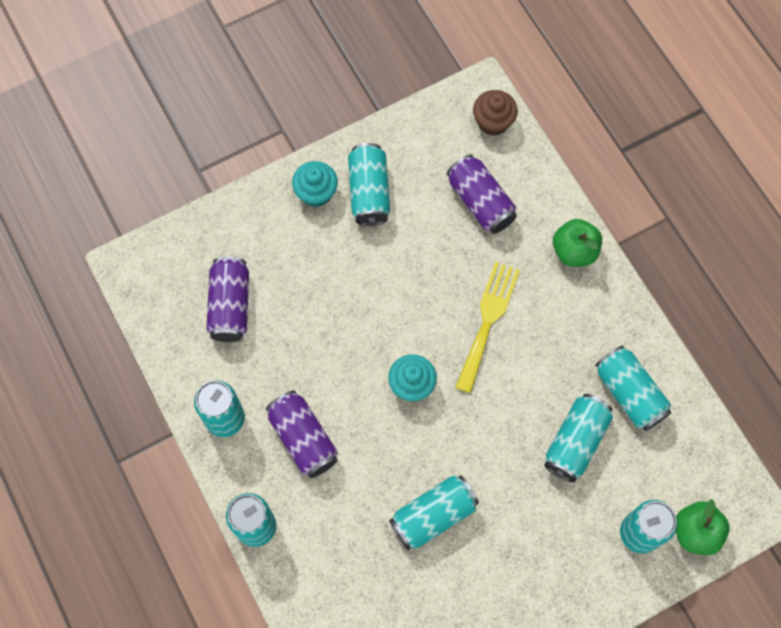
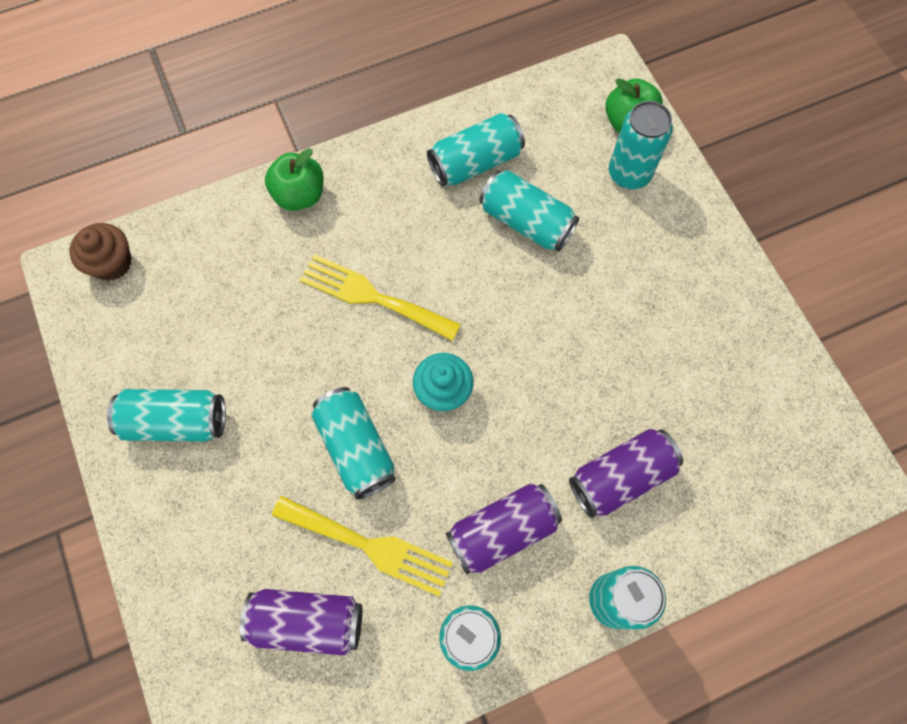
camera: 85 degrees left, 0 degrees up
(286, 342) = (369, 546): none -> yellow fork
(316, 193) = (162, 491): turquoise cupcake -> none
(433, 515) = (605, 381): turquoise can -> turquoise can (356, 447)
(480, 202) = (217, 289): purple can -> purple can (620, 477)

